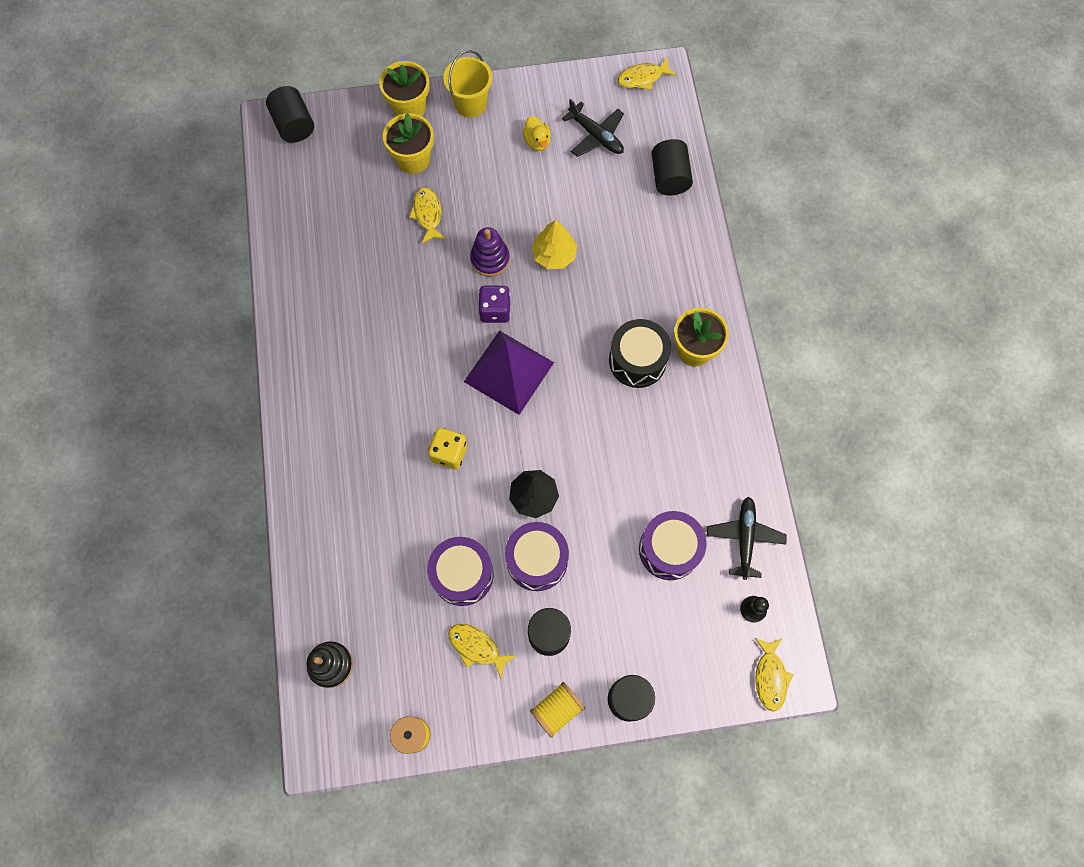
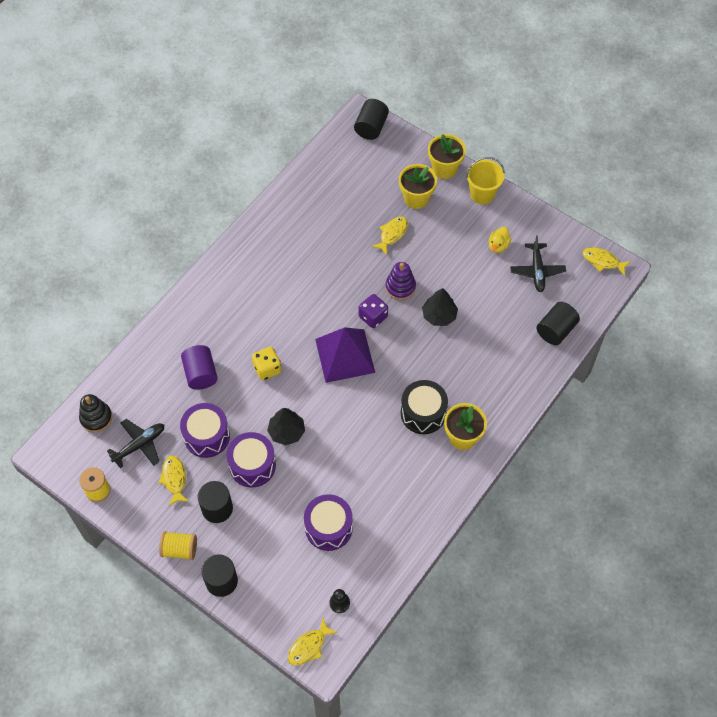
camera: 45 degrees right, 10 degrees down
(389, 519) = (201, 374): none -> purple cylinder
(554, 255) = (439, 315): yellow tree -> black tree
(744, 538) = (377, 562): black plane -> black plane (140, 445)

